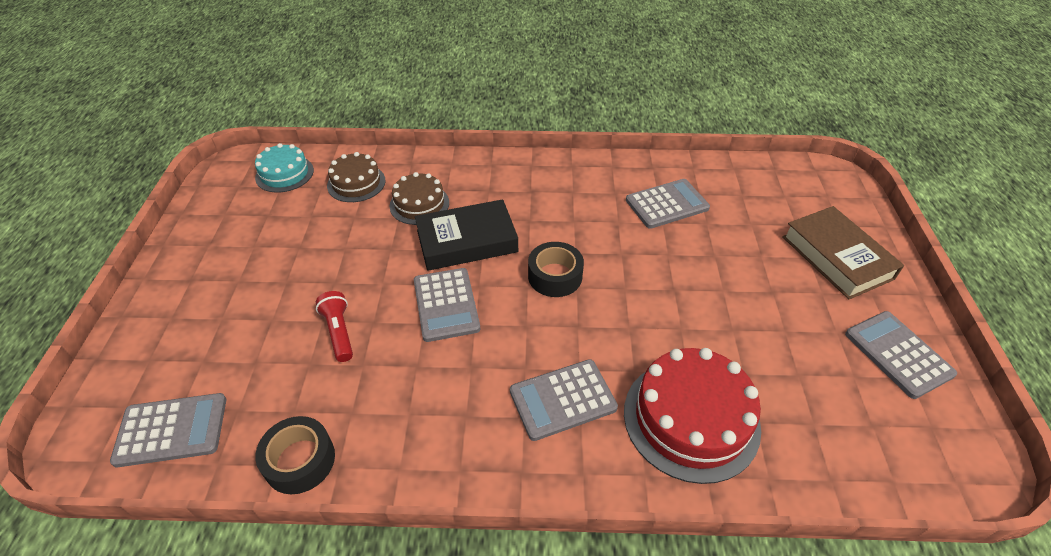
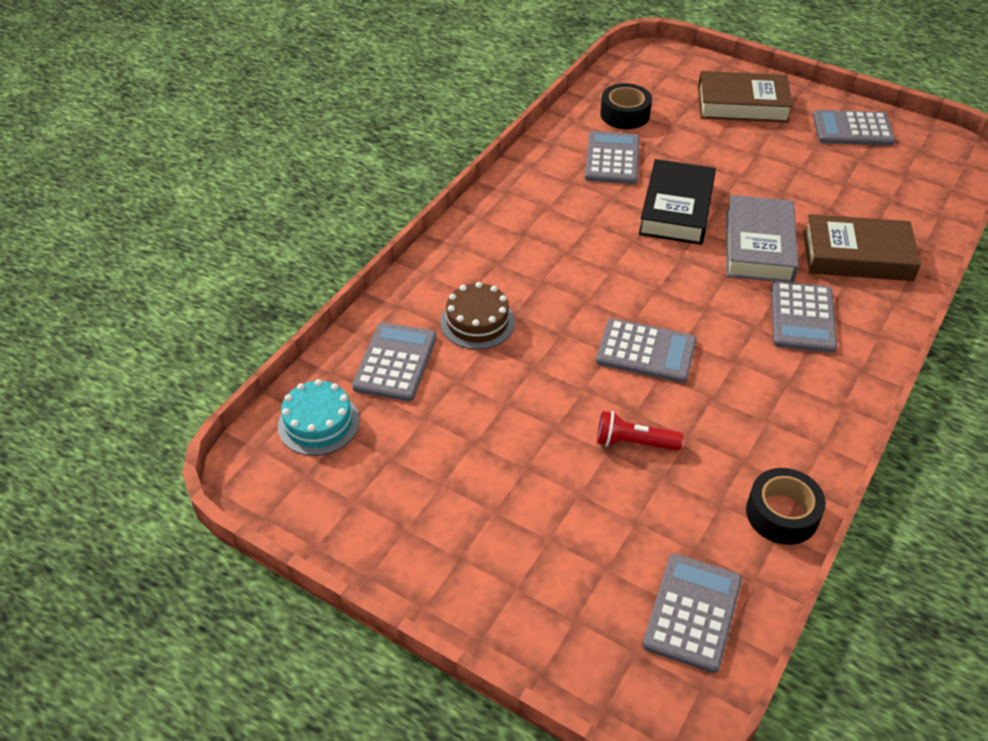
camera: 60 degrees left, 0 degrees up
(356, 183) = (395, 362): brown cake -> grey calculator
(467, 241) = (565, 306): black book -> black book (676, 209)
(555, 276) = (656, 266): black tape -> black tape (625, 114)
(638, 335) = (758, 246): none -> grey book
(691, 418) = (857, 256): red cake -> brown book

